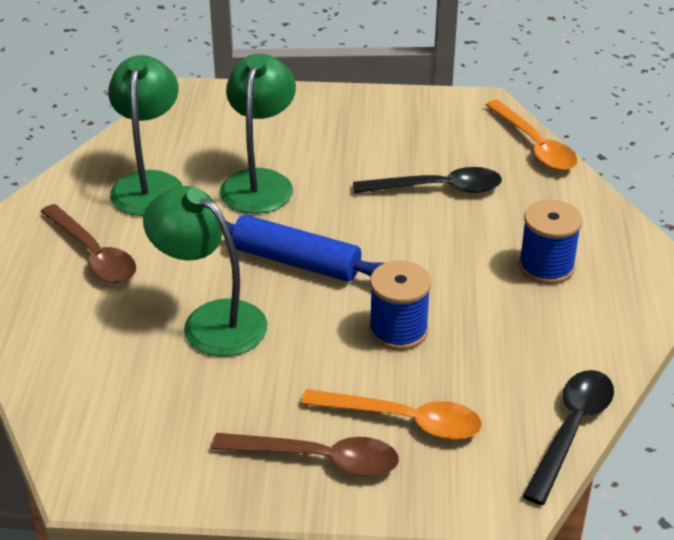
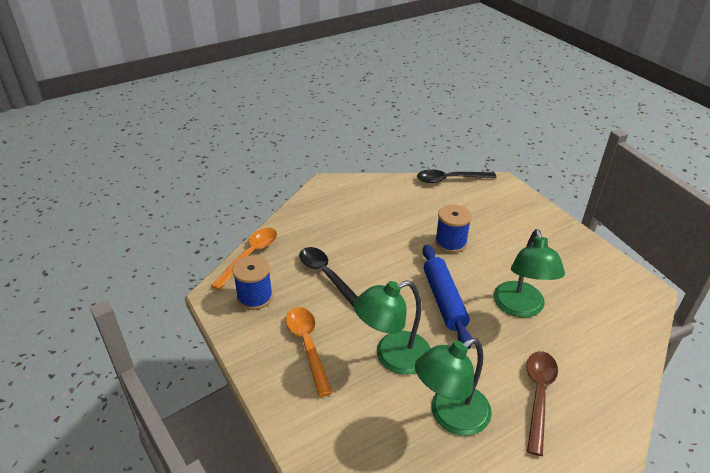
camera: 125 degrees left, 0 degrees up
(319, 459) = (545, 232): brown spoon -> none
(404, 420) = (498, 219): orange spoon -> orange spoon (307, 346)
(546, 266) = (357, 216): blue spool -> blue spool (255, 297)

